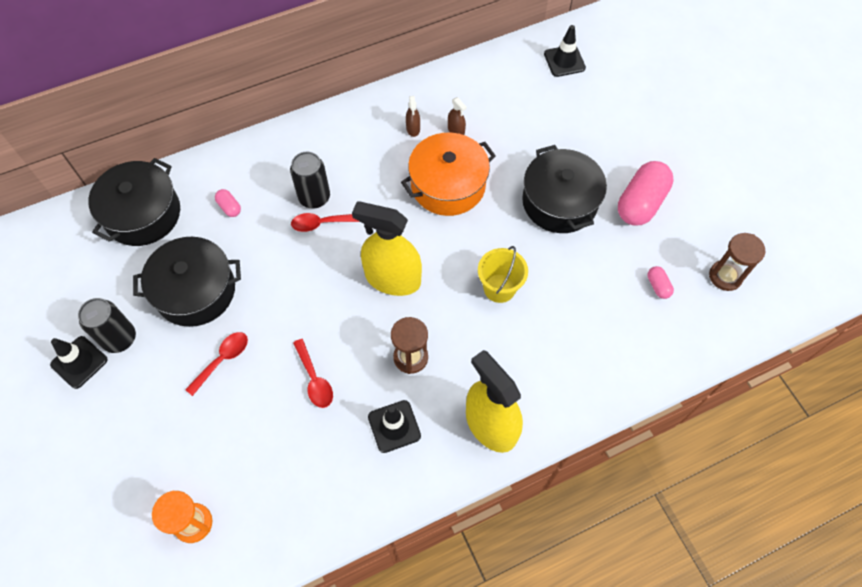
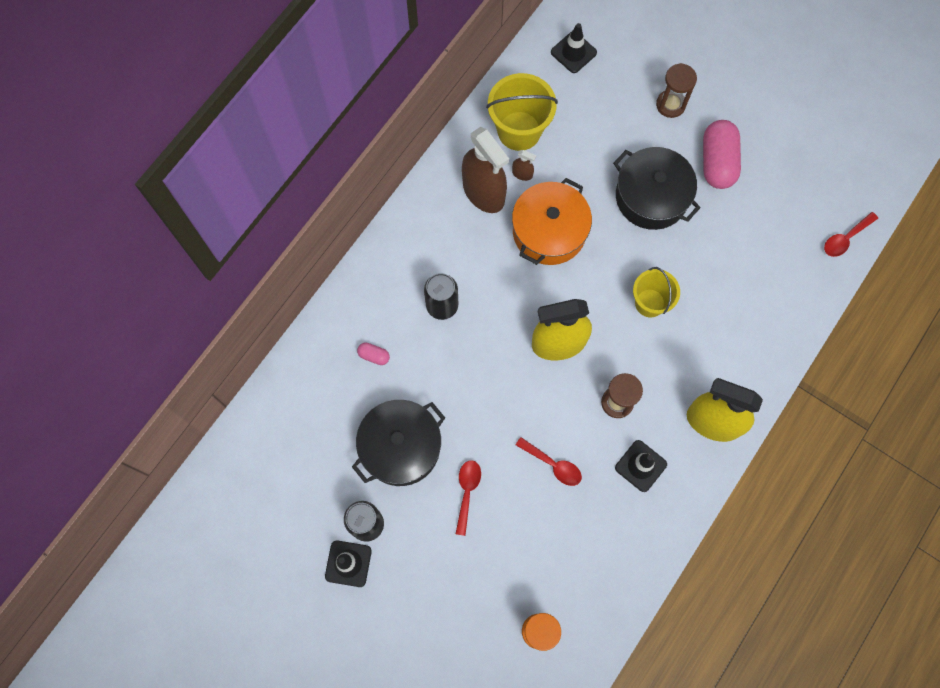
camera: 30 degrees left, 10 degrees up
(143, 214) = (301, 405): black pot -> none
(322, 223) = (465, 326): red spoon -> red spoon (845, 238)
(413, 129) = (483, 192): brown spray bottle -> brown spray bottle, size x2.46
(476, 97) = (519, 131): none -> yellow bucket
(658, 286) = (772, 231): pink capsule -> none
(725, 276) = (818, 194): brown hourglass -> brown hourglass (670, 105)

